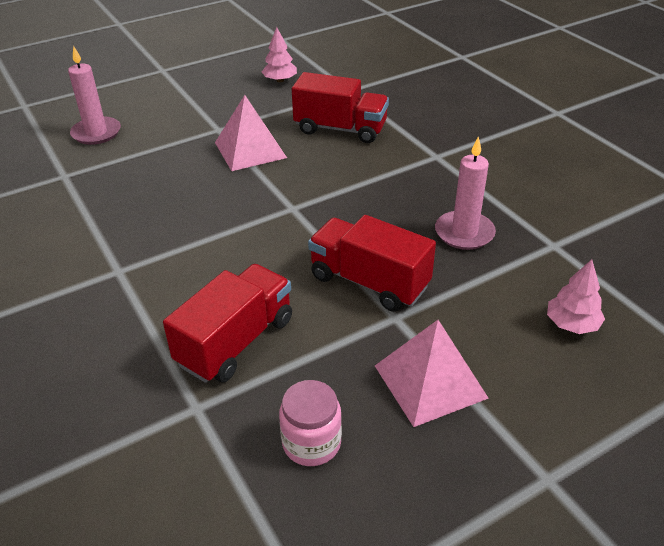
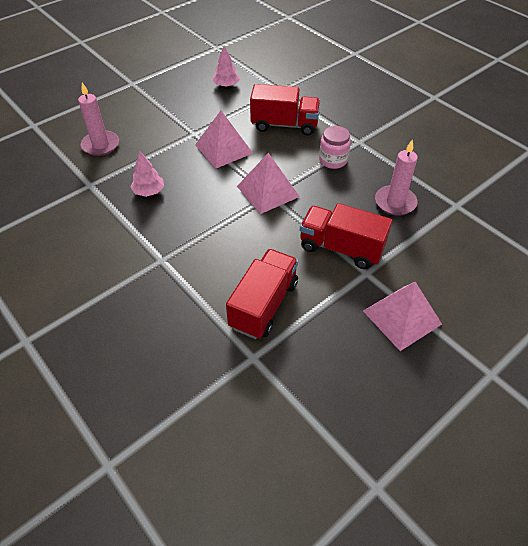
camera: 10 degrees left, 10 degrees up
(291, 203) = (268, 191): none -> pink pyramid
(311, 443) = (337, 371): pink jar -> pink jar (333, 160)
(572, 324) = (482, 264): pink tree -> pink tree (149, 191)

